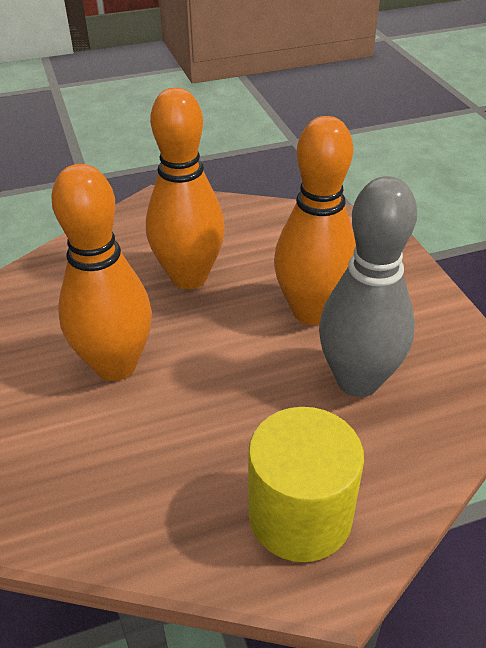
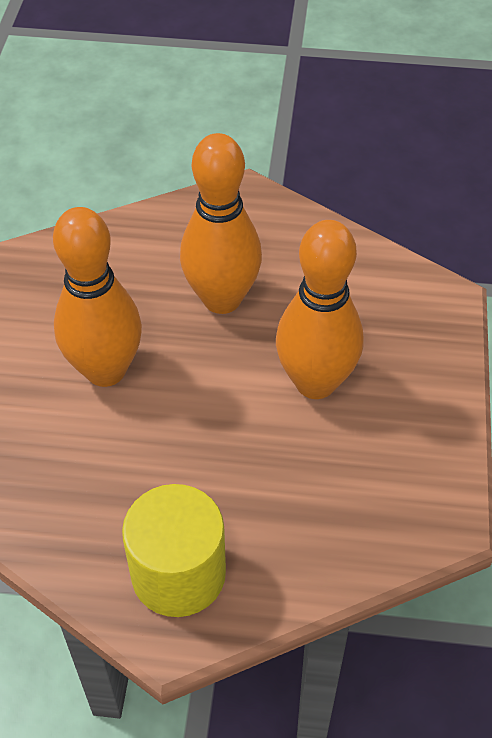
camera: 25 degrees right, 10 degrees up
(358, 381) = (310, 473): grey bowling pin -> none

